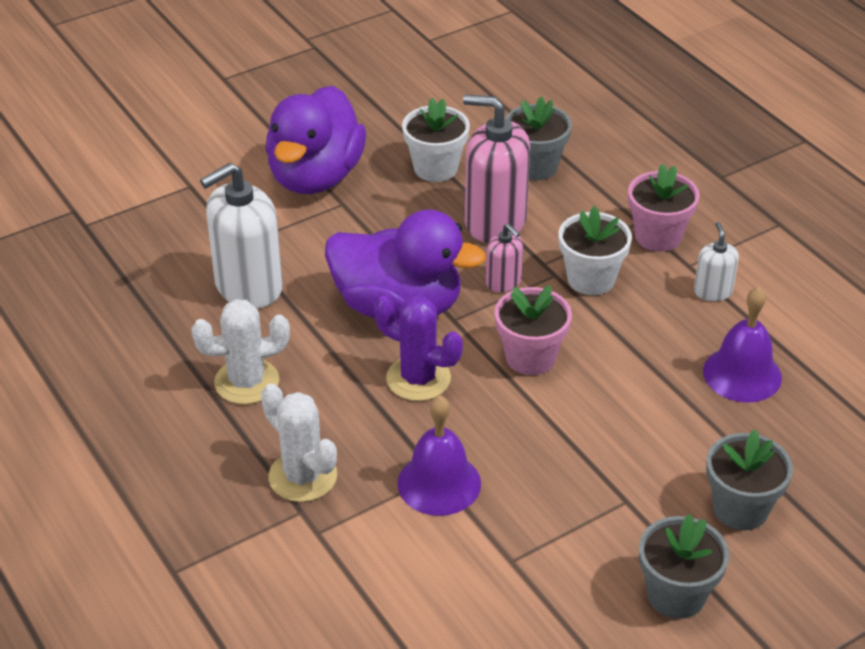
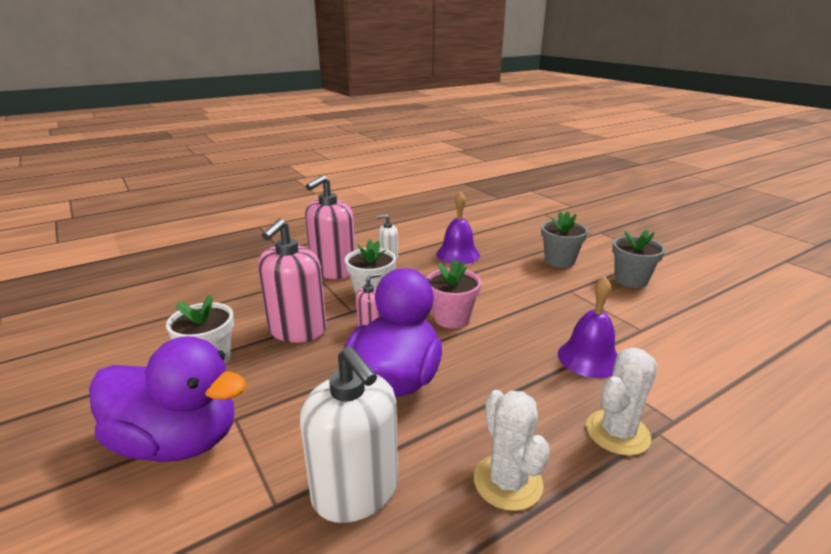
camera: 90 degrees left, 15 degrees down
(418, 379) = (482, 368): purple cactus -> none
(535, 166) = (235, 311): grey flower pot -> none
(658, 236) = (333, 270): pink flower pot -> pink soap dispenser

